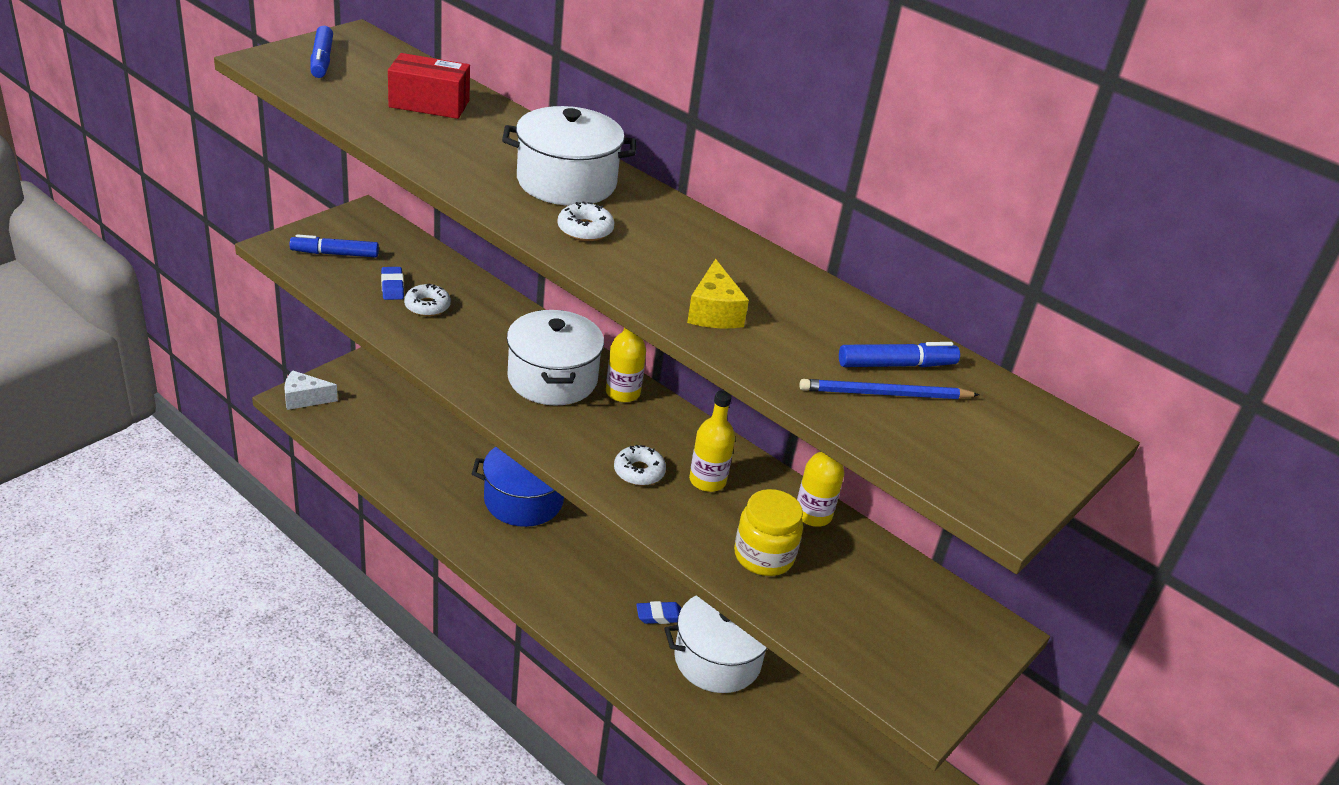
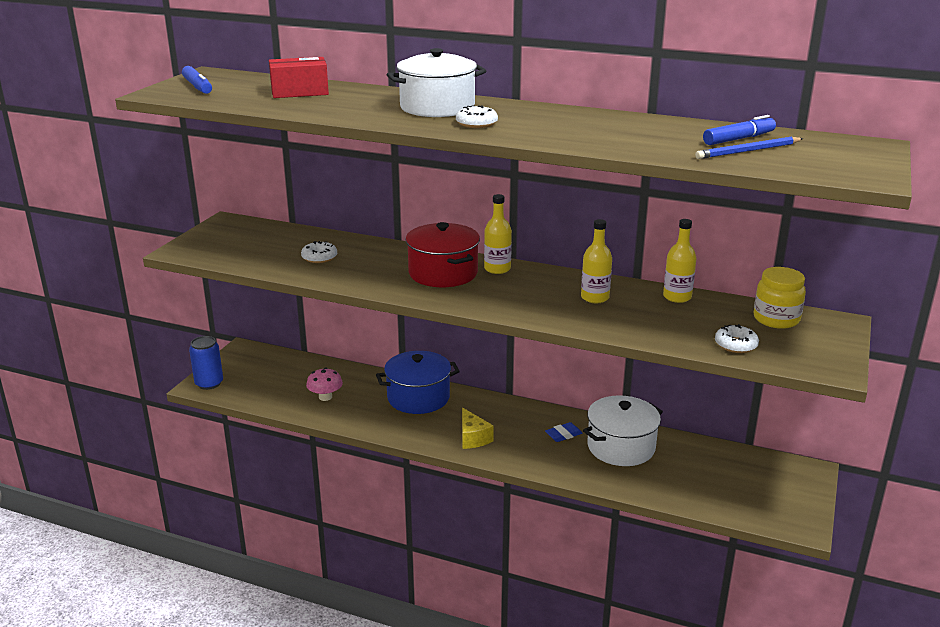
camera: 15 degrees left, 10 degrees down
(304, 399) = (209, 383): white cheese -> blue can
(335, 254) = (225, 246): blue marker -> none
(392, 286) = (284, 253): blue eraser -> none
(419, 462) = (325, 397): none -> pink mushroom
(552, 379) = (443, 273): white pot -> red pot
(639, 471) = (546, 304): white donut -> white donut (736, 345)
(714, 312) = (603, 140): yellow cheese -> yellow cheese (473, 438)
(763, 556) = (666, 324): yellow jar -> yellow jar (776, 319)

